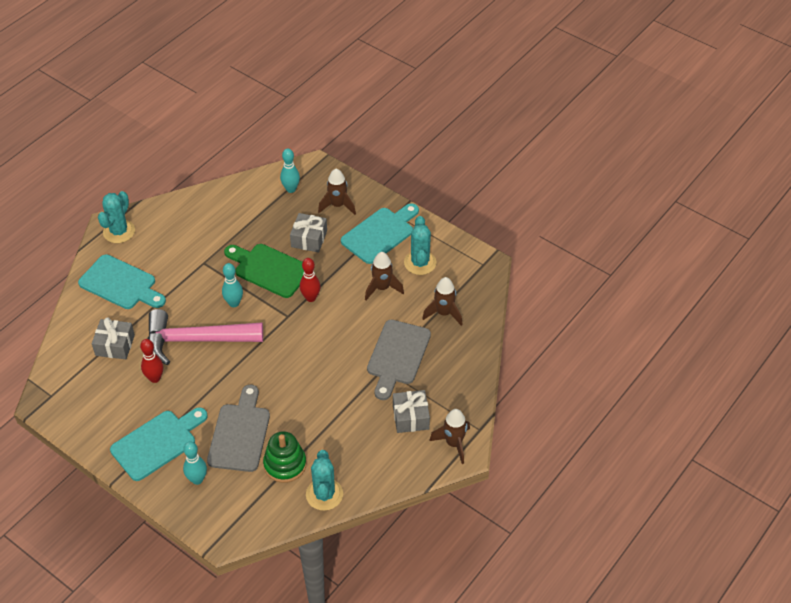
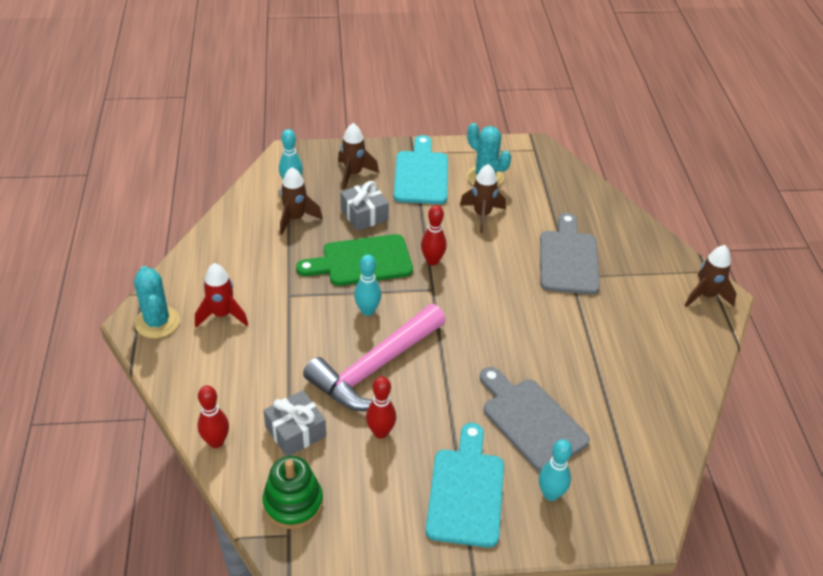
camera: 45 degrees left, 5 degrees down
(72, 321) = (216, 442): none -> red bowling pin
(120, 284) = (224, 369): turquoise cutting board -> none
(155, 250) = (222, 315): none -> red rocket
(285, 464) = (606, 416): green stacking toy -> green stacking toy (293, 503)
(324, 494) = (673, 415): turquoise cactus -> none
(397, 356) = (568, 259): grey cutting board -> grey cutting board turned 150 degrees counterclockwise
(410, 417) = (646, 299): grey gift -> none
(444, 313) = (557, 203): brown rocket -> brown rocket (295, 218)

